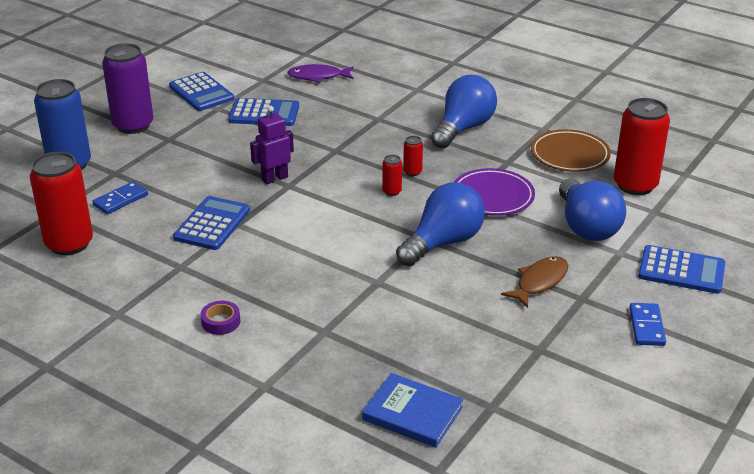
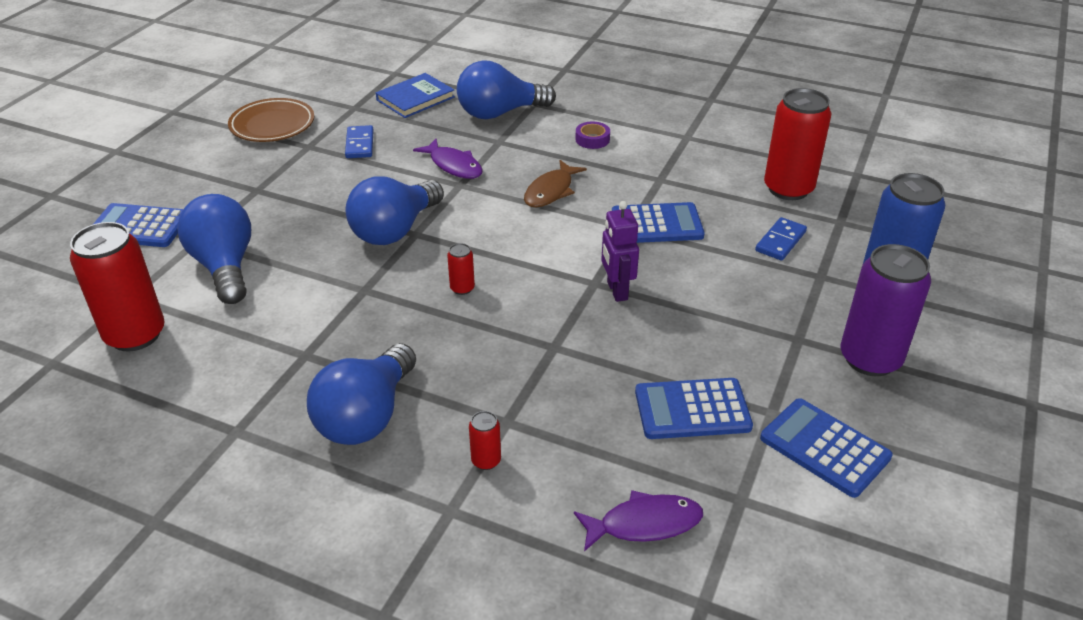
camera: 170 degrees right, 5 degrees up
(212, 224) = (656, 224): blue calculator -> blue calculator turned 105 degrees counterclockwise
(274, 178) = (616, 291): purple robot -> purple robot turned 120 degrees clockwise
(311, 374) = (499, 113): none -> blue light bulb
(380, 305) = (453, 165): none -> purple fish
(412, 172) = (439, 322): red can -> red can (486, 460)
(412, 413) = (415, 98): blue book -> blue book turned 60 degrees counterclockwise
(492, 197) = (333, 295): purple plate -> none
(539, 282) = (295, 200): brown fish -> brown fish (551, 191)
(569, 155) = (209, 378): brown plate -> brown plate (272, 125)
(646, 326) = (203, 172): blue domino -> blue domino (360, 144)

